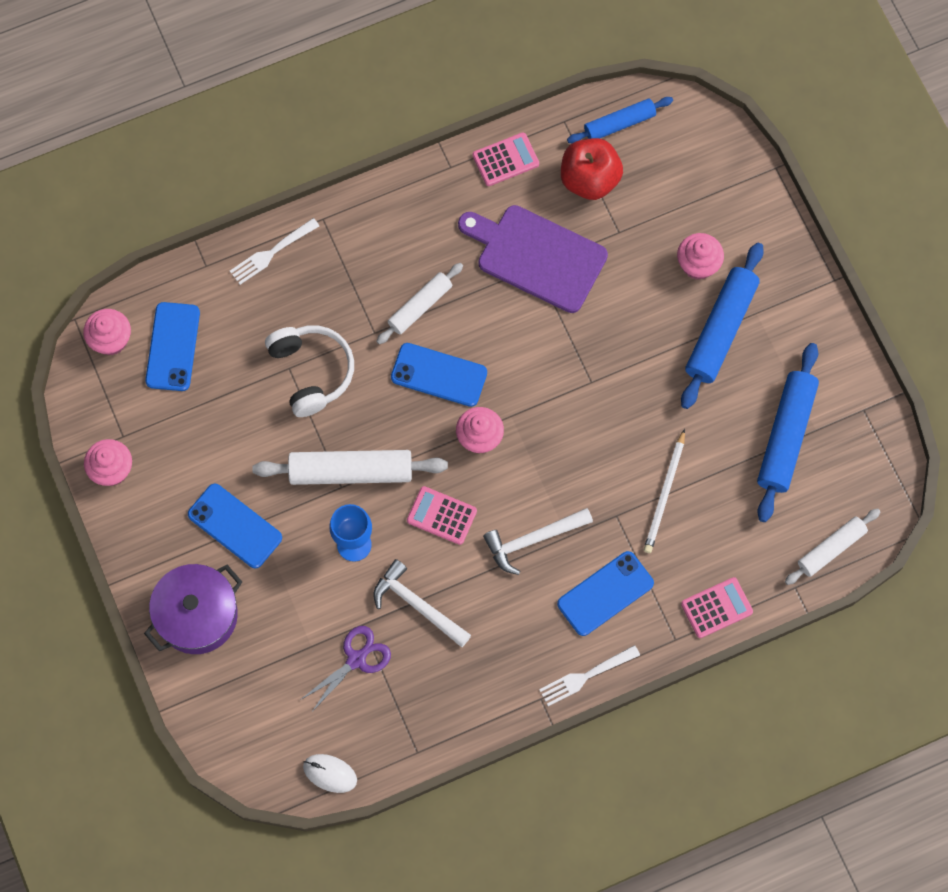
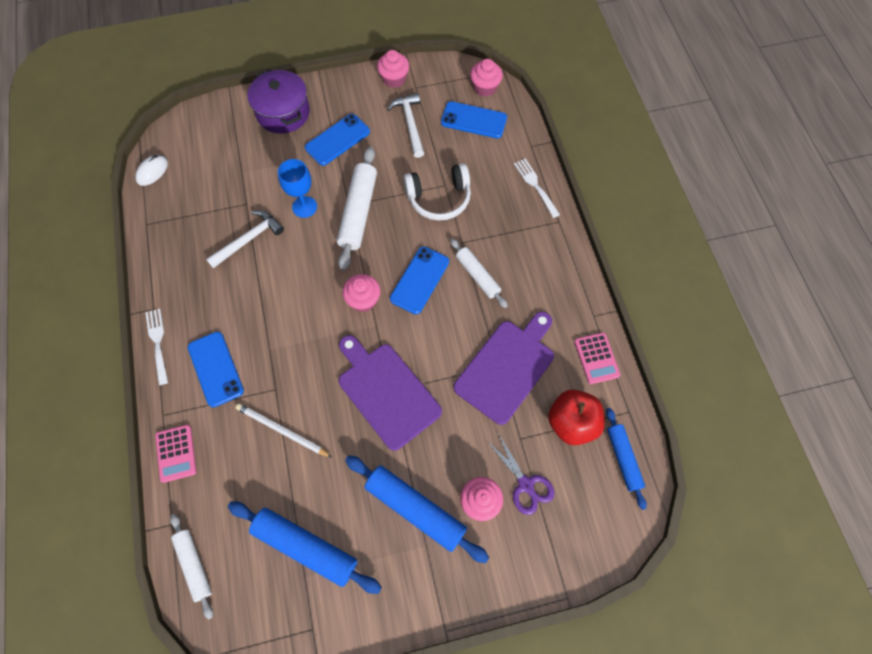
camera: 100 degrees right, 5 degrees down
(356, 659) = (223, 197): purple scissors -> purple scissors (526, 485)
(441, 515) = (310, 265): pink calculator -> none
(532, 540) = (273, 324): white hammer -> white hammer (410, 124)
(594, 386) = (386, 392): none -> purple cutting board

